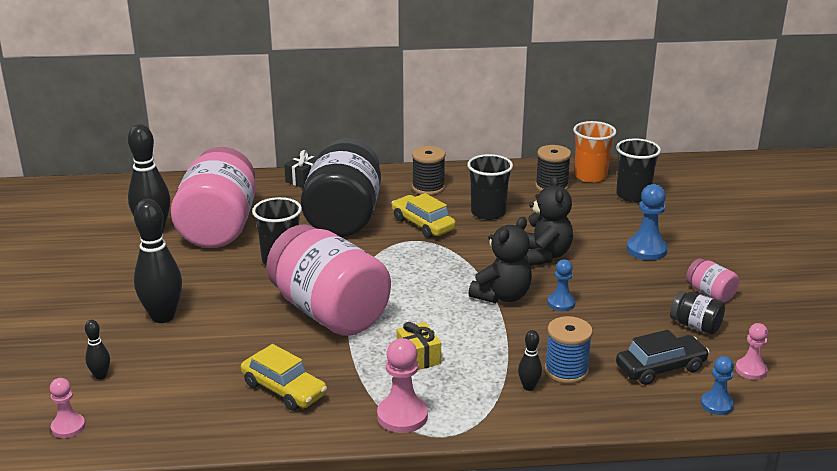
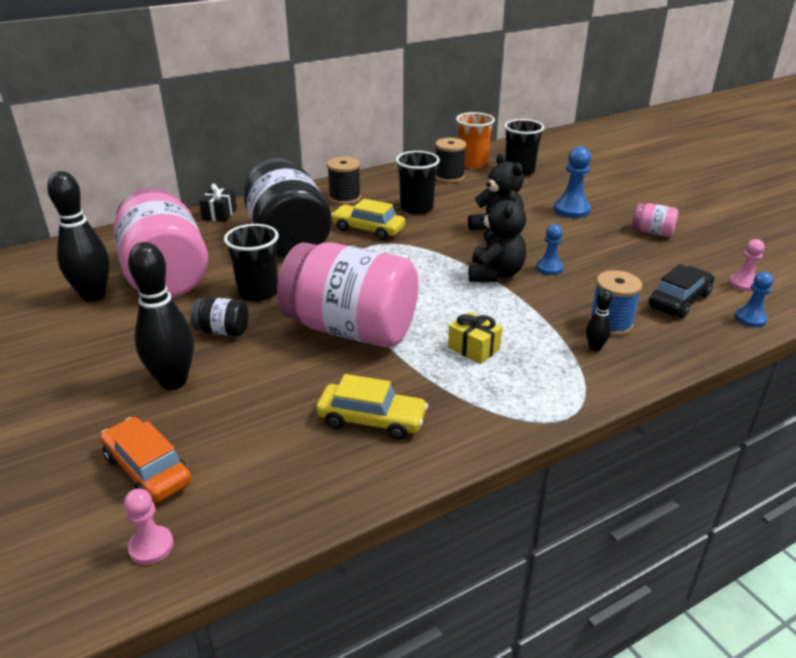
camera: 25 degrees left, 5 degrees up
(101, 376) = (147, 469): black bowling pin -> orange car
(402, 416) = (512, 410): pink pawn -> none
(695, 326) = (668, 260): black jar -> black jar (222, 331)

